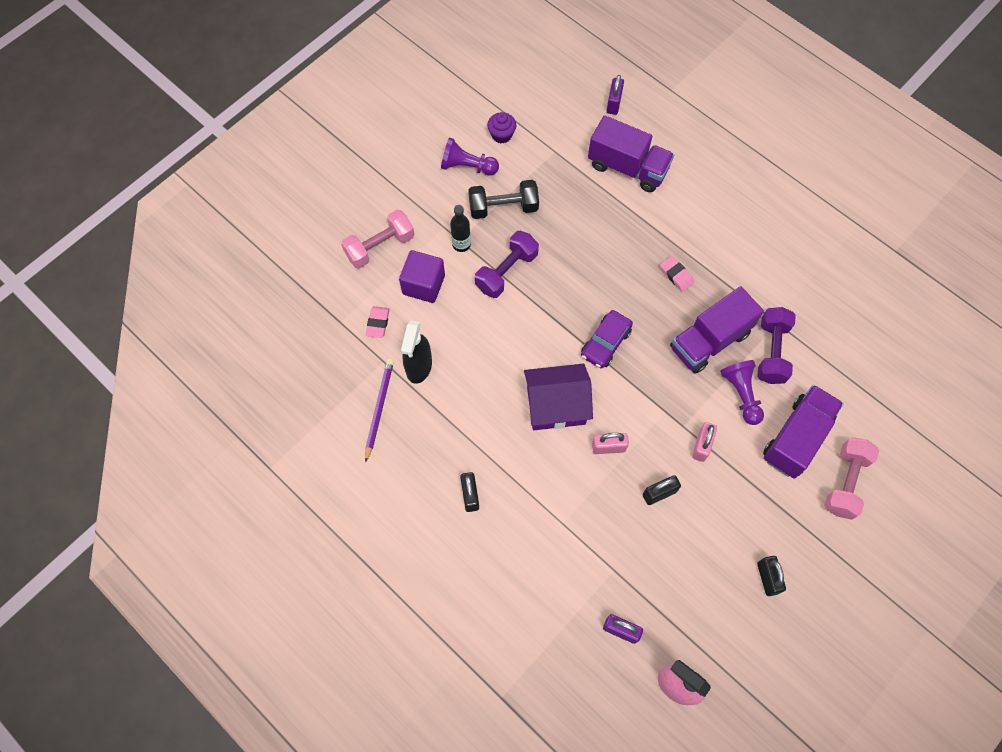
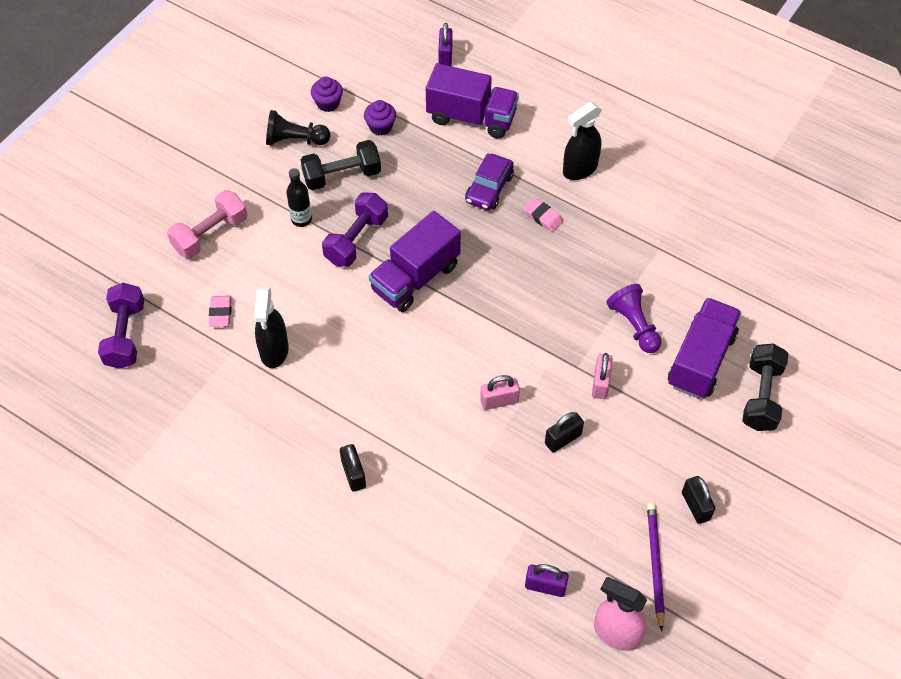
camera: 10 degrees left, 10 degrees down
(379, 408) = (236, 400): purple pencil -> purple pencil (655, 564)
(423, 285) = (266, 266): purple cube -> none
(467, 166) = (295, 140): purple pawn -> black pawn
(545, 165) = (380, 127): none -> purple cupcake
(556, 406) = (434, 367): purple house -> none
(605, 343) = (477, 296): purple car -> purple car (489, 188)
(709, 340) = (590, 277): purple truck -> purple truck (415, 277)
(717, 233) = (580, 169): none -> black spray bottle
(771, 352) = (659, 278): purple dumbbell -> purple dumbbell (125, 335)
(845, 482) = (761, 396): pink dumbbell -> black dumbbell

